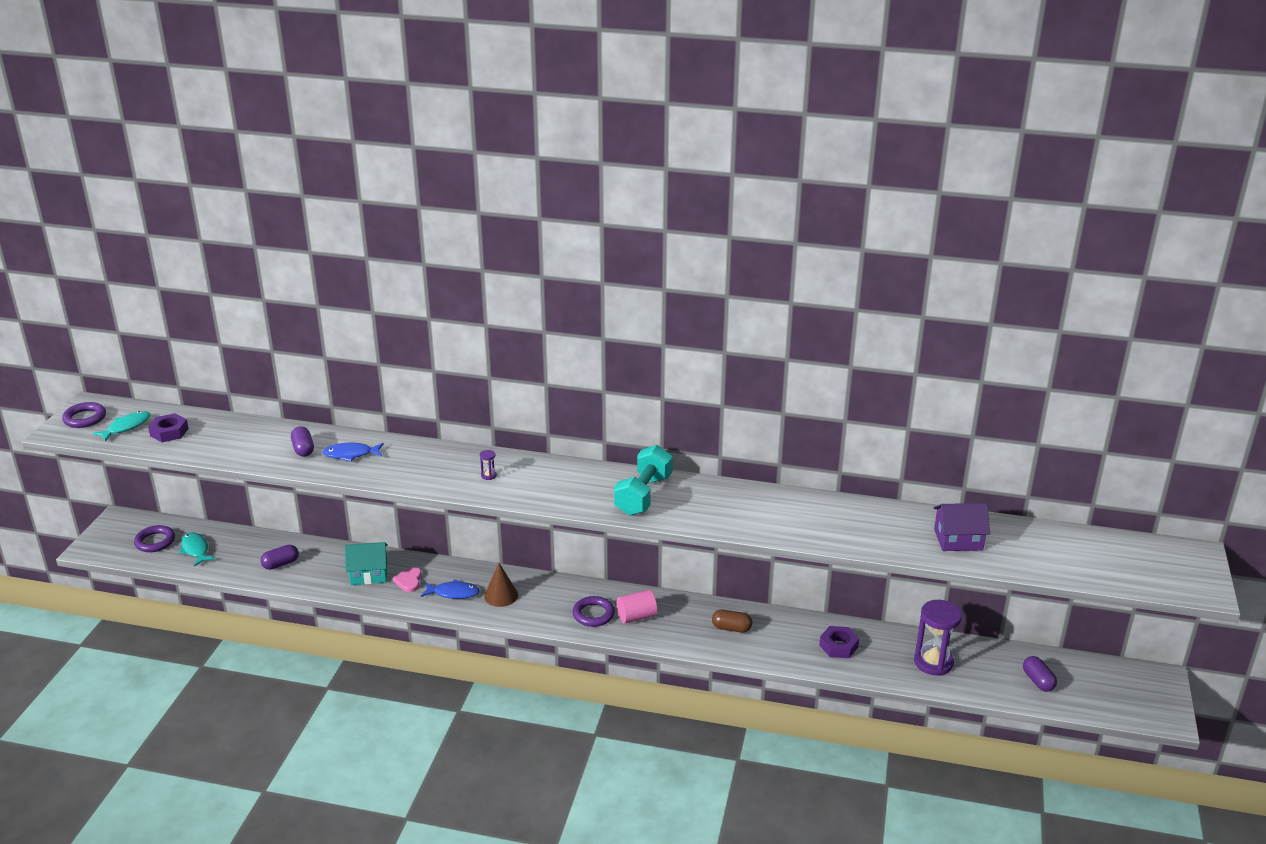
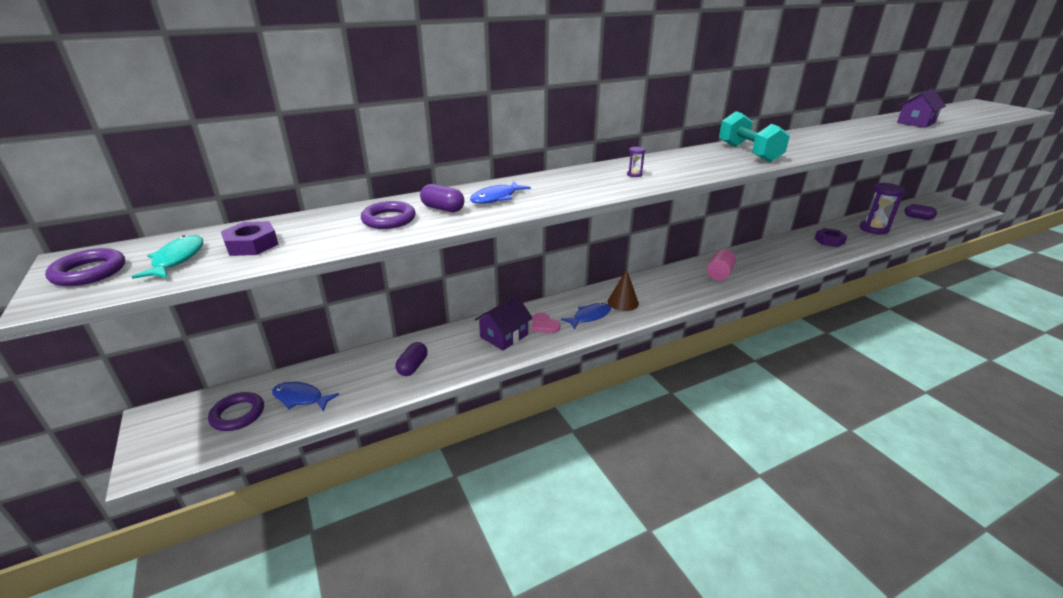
camera: 40 degrees left, 0 degrees up
(195, 550) = (301, 398): turquoise fish -> blue fish
(369, 574) = (504, 336): turquoise house -> purple house
(593, 614) = (696, 285): purple ring -> purple ring (389, 219)
(731, 628) = (772, 256): brown capsule -> none

